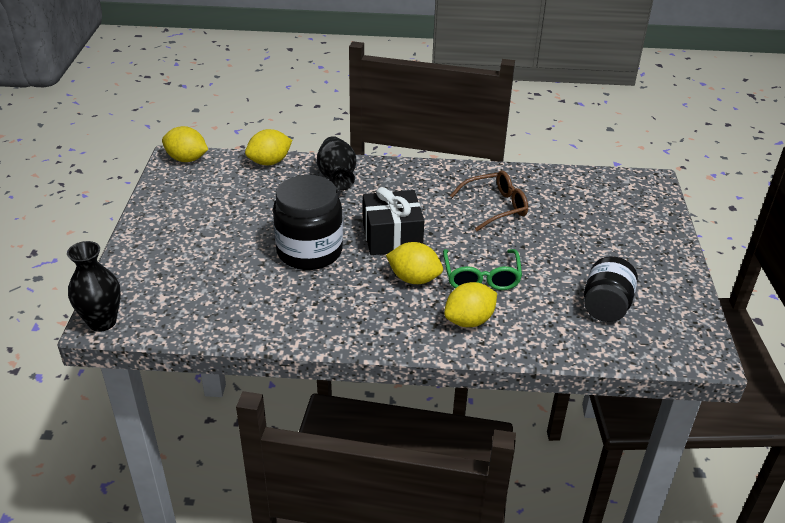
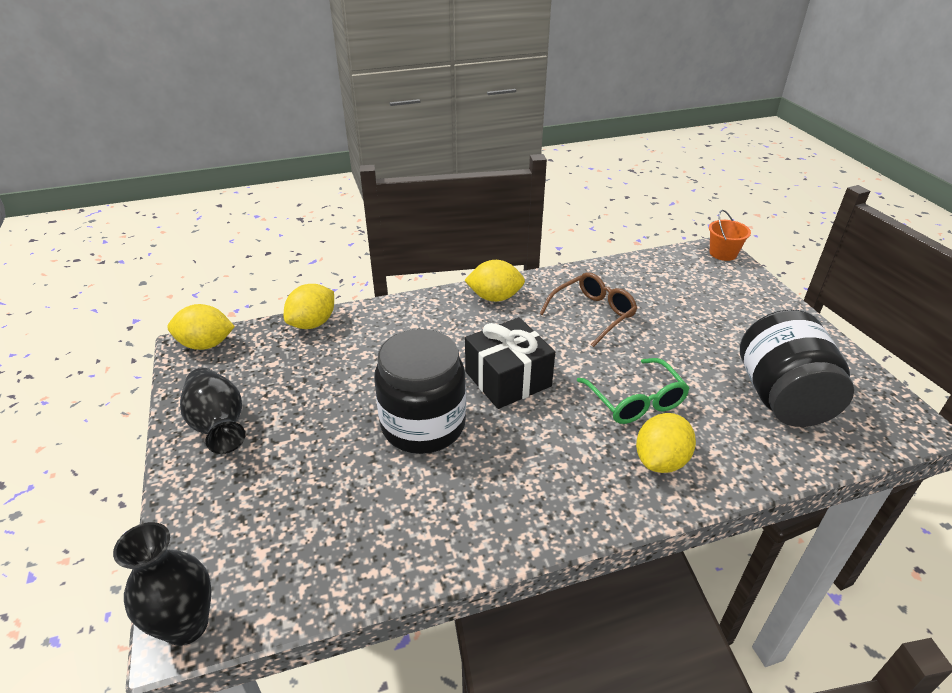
camera: 20 degrees left, 0 degrees up
(337, 177) = (402, 323): black vase -> black vase (219, 425)
(414, 279) = (565, 425): yellow lemon -> yellow lemon (495, 297)
(606, 306) = (782, 397): black jar -> black jar, size x1.50
(655, 185) = (723, 253): none -> orange bucket

